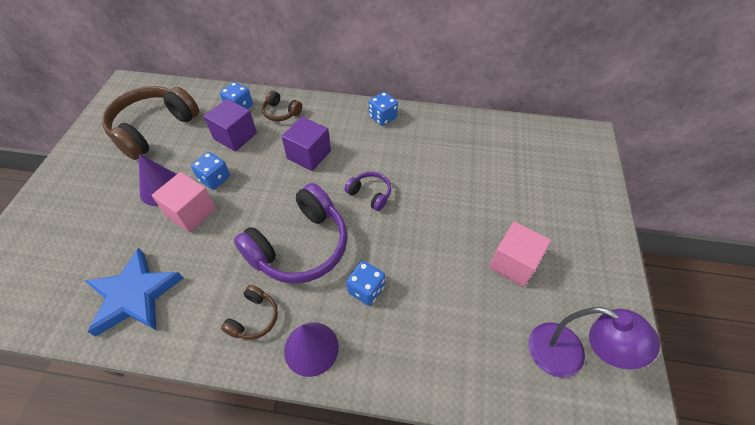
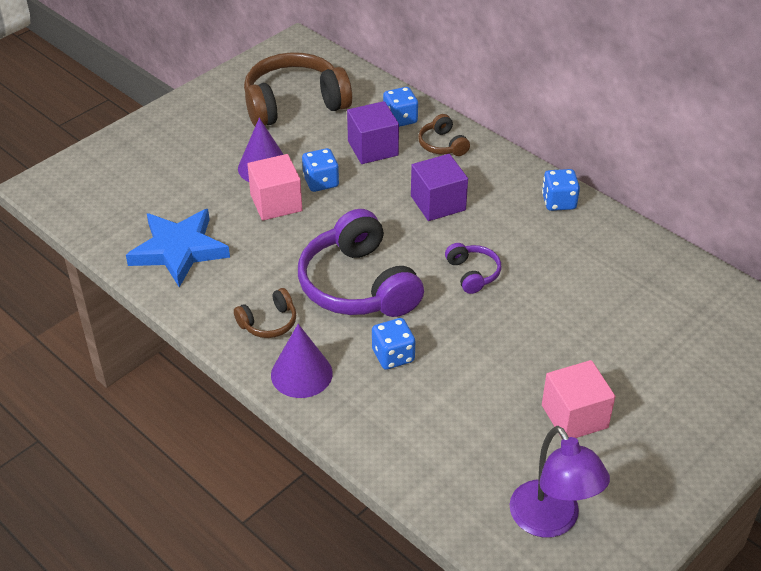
camera: 35 degrees right, 10 degrees down
(300, 246) = (358, 285): purple headphones -> purple headphones turned 75 degrees clockwise

